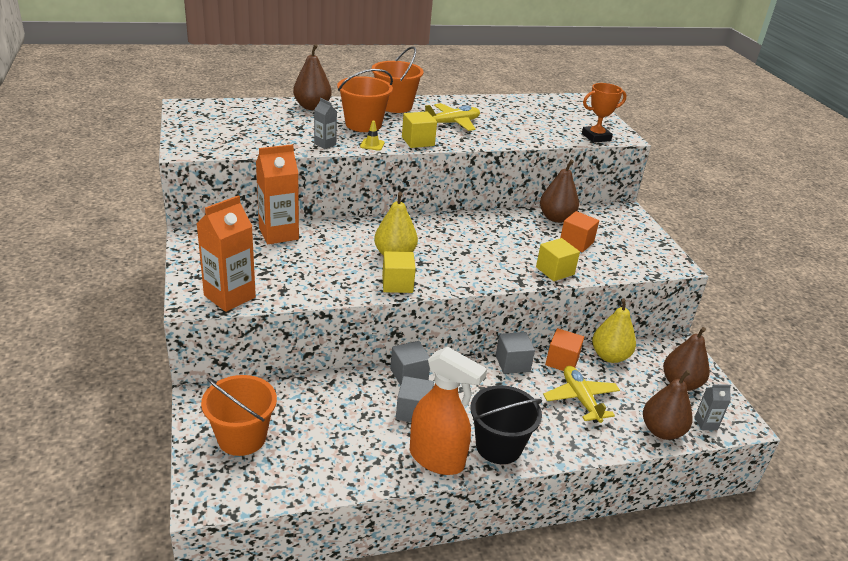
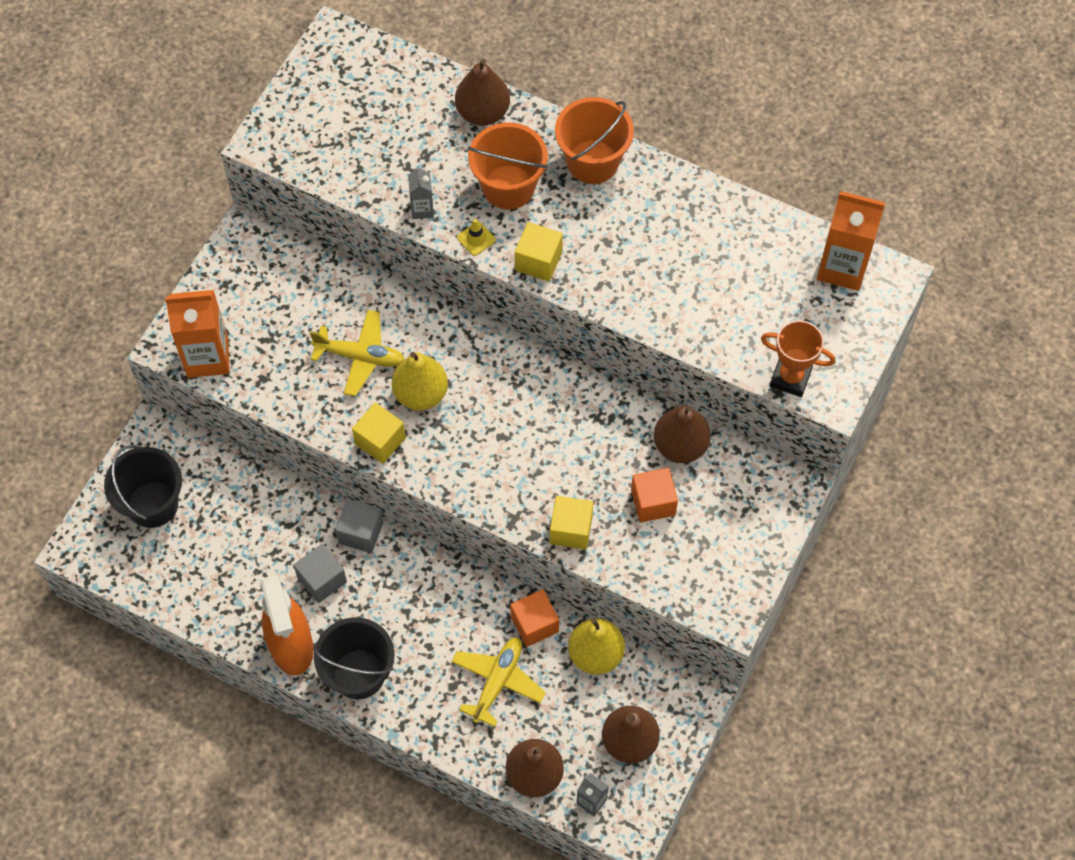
camera: 45 degrees right, 30 degrees up
(242, 437) = (153, 504): orange bucket -> black bucket
(278, 234) = (332, 283): orange carton -> orange carton (842, 267)
(452, 123) = (626, 243): yellow plane -> yellow plane (360, 357)
(512, 363) = (479, 590): grey cube -> none

